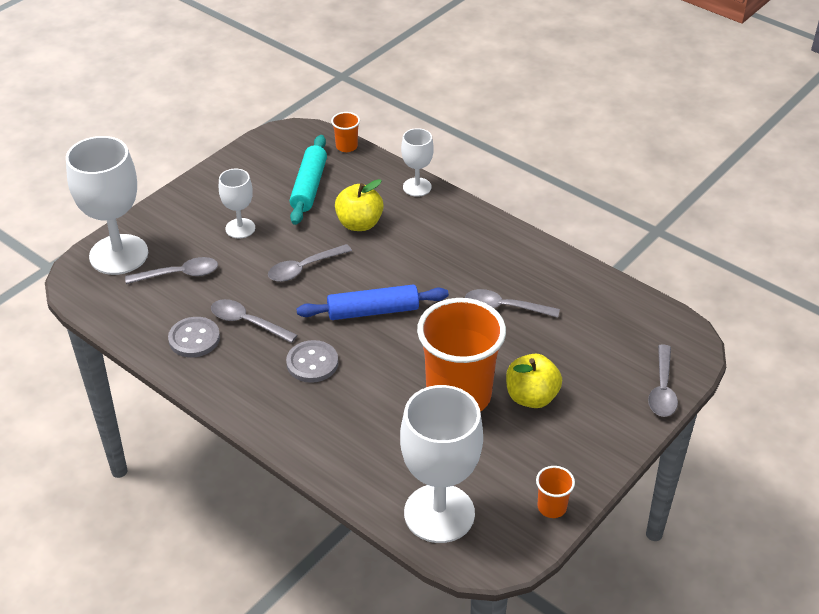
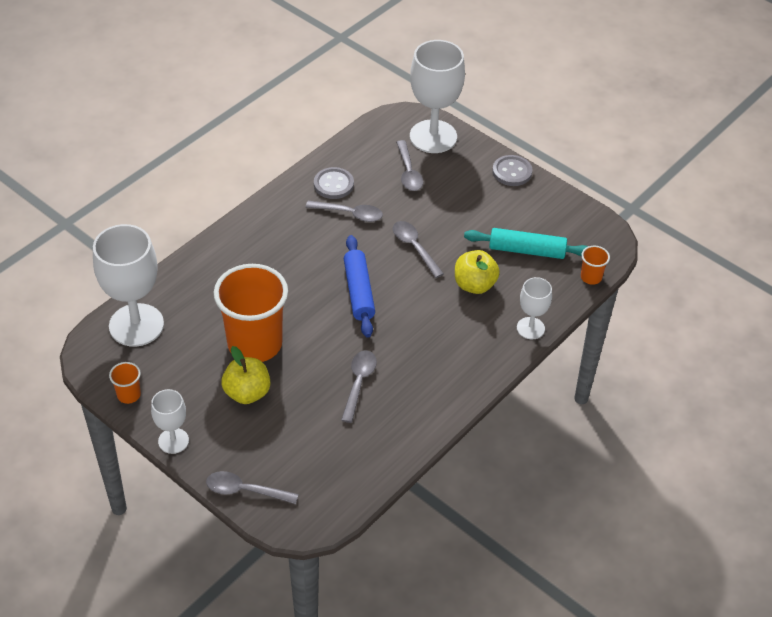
camera: 90 degrees right, 5 degrees up
(240, 228) = (467, 206): white goblet -> white goblet (173, 441)
(247, 322) = (350, 214): grey spoon -> grey spoon turned 75 degrees clockwise
(312, 363) = (300, 253): grey button -> grey button (512, 172)

